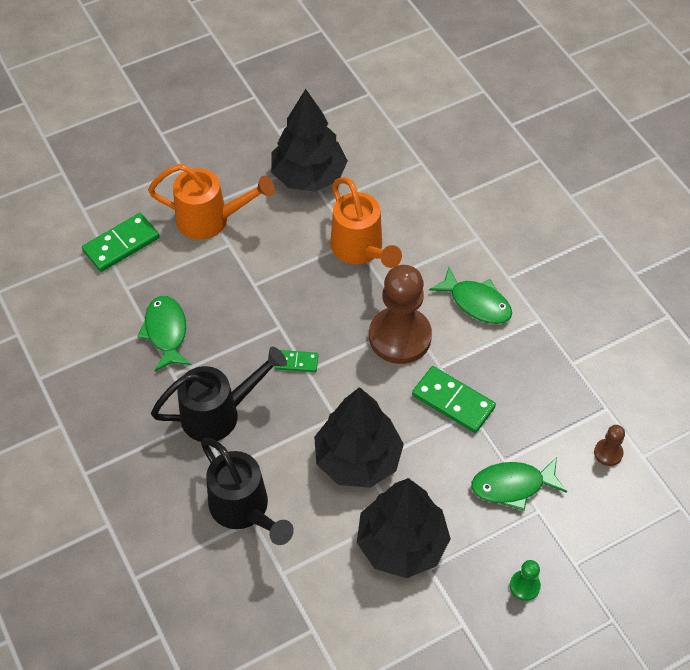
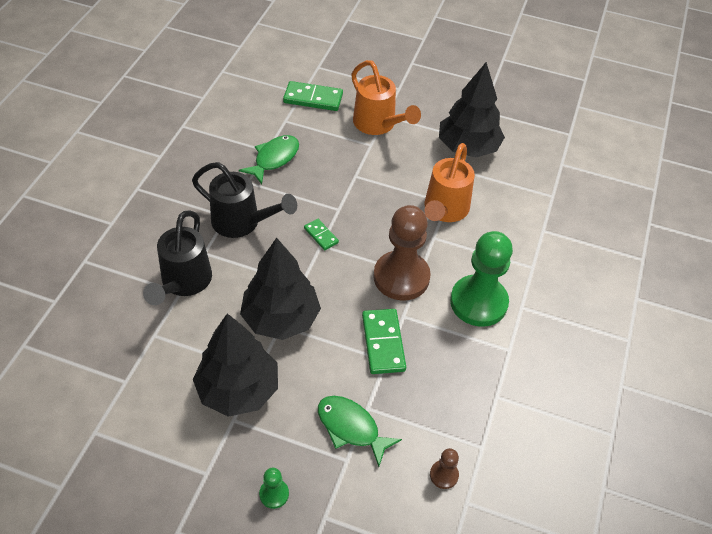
camera: 45 degrees right, 5 degrees down
(476, 303) = (478, 302): green fish -> green pawn

